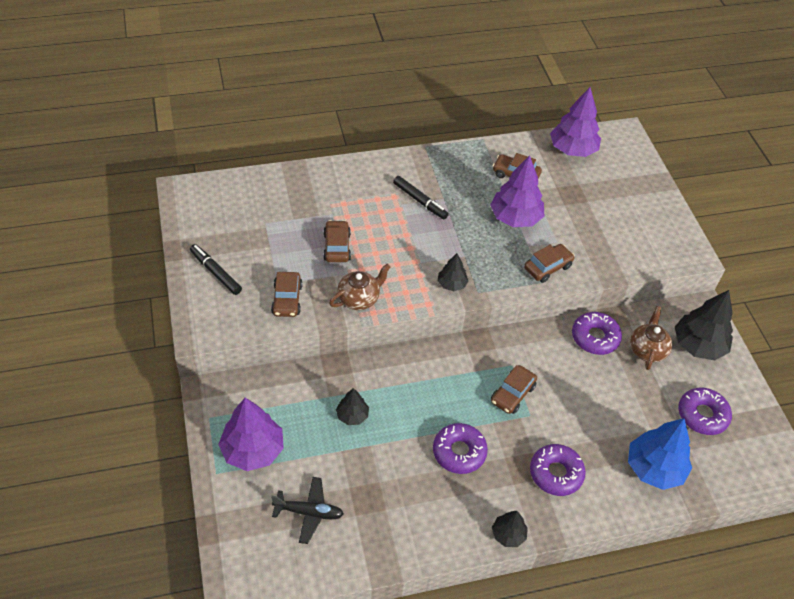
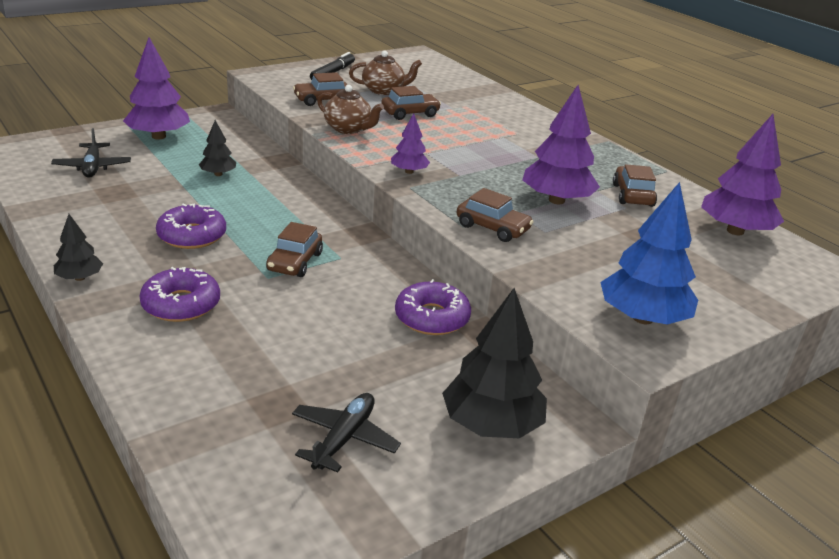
camera: 70 degrees right, 20 degrees down
(419, 201) = (519, 145): black marker -> none
(451, 284) = (409, 171): black tree -> purple tree
(512, 394) = (295, 262): brown car -> brown car turned 90 degrees counterclockwise
(647, 350) = (443, 368): brown teapot -> brown teapot (384, 90)
(654, 468) = (216, 391): blue tree -> blue tree (642, 318)
(702, 415) = (344, 438): purple donut -> black plane

